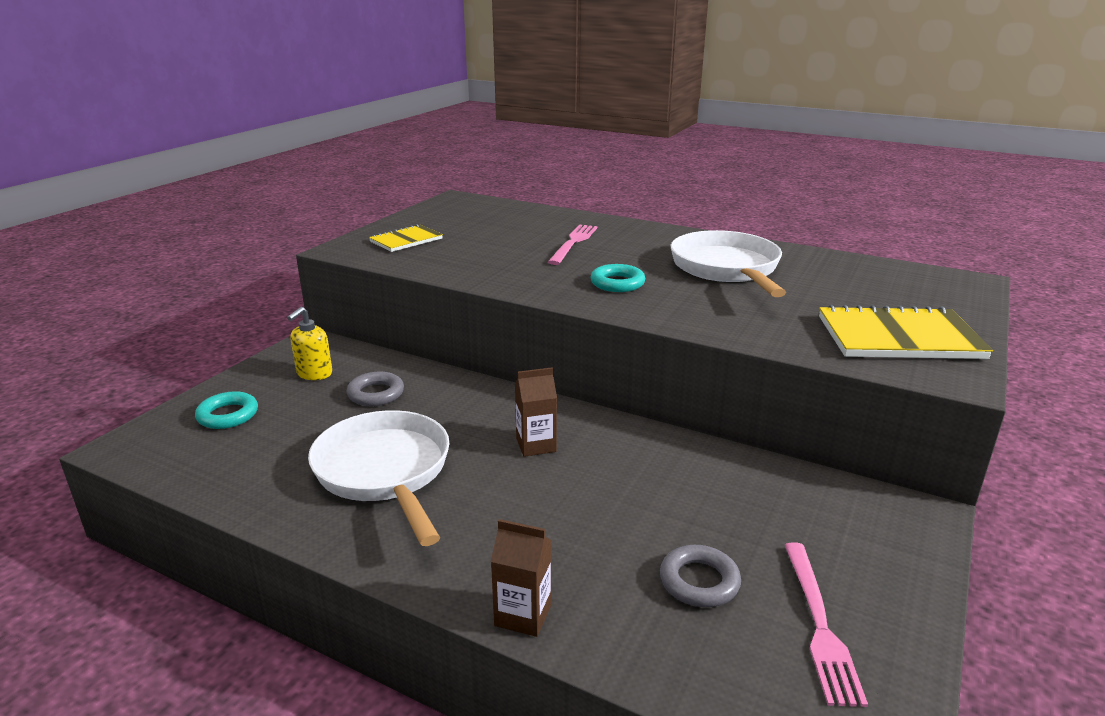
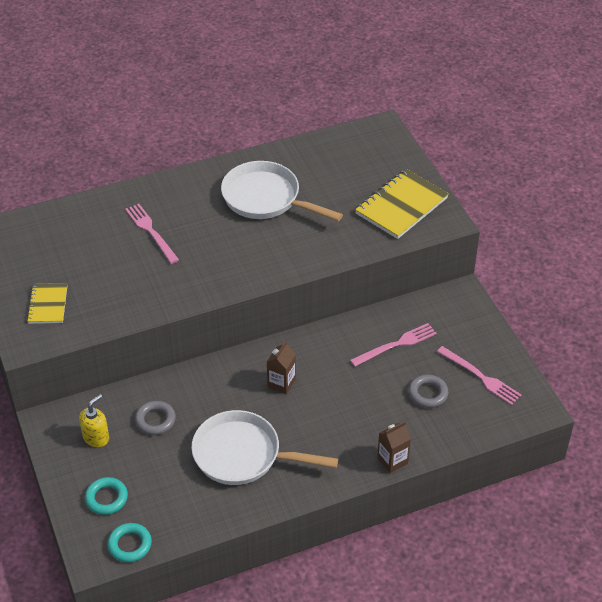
camera: 50 degrees left, 20 degrees up
(314, 374) = (96, 437): yellow soap dispenser -> yellow soap dispenser turned 120 degrees counterclockwise
(617, 283) = (232, 254): turquoise ring -> turquoise ring (130, 545)
(734, 502) = (396, 345): none -> pink fork

